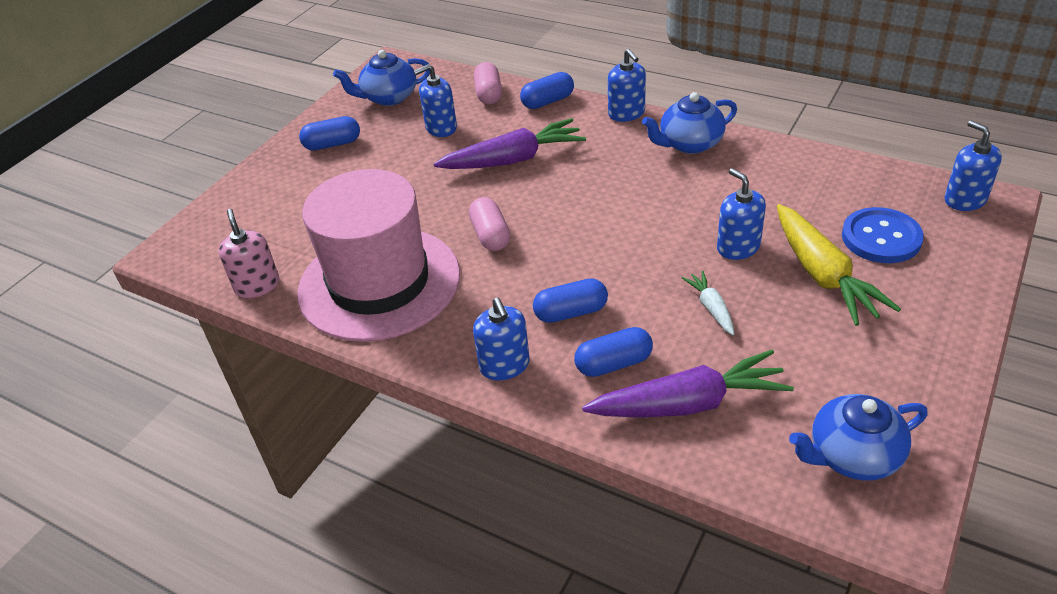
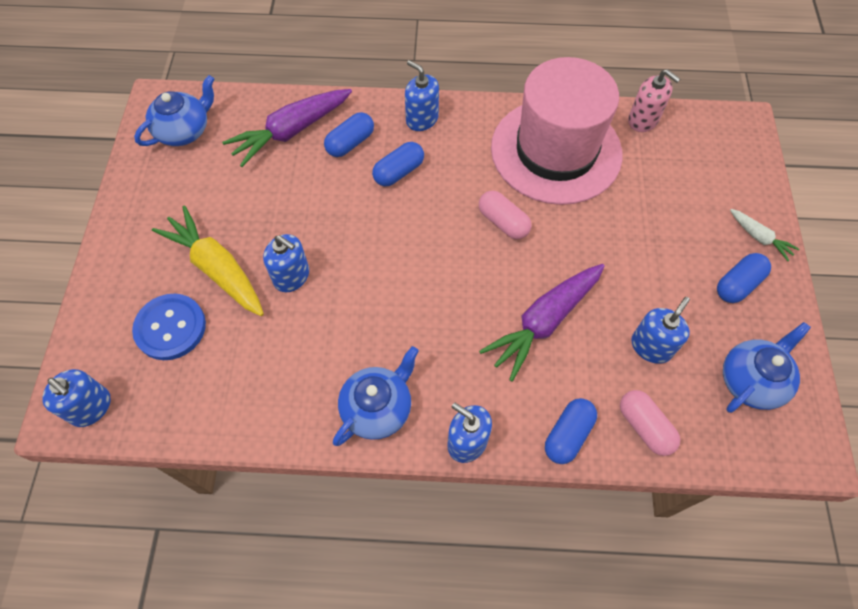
camera: 150 degrees right, 20 degrees up
(711, 308) = (297, 208): white carrot -> white carrot (759, 237)

